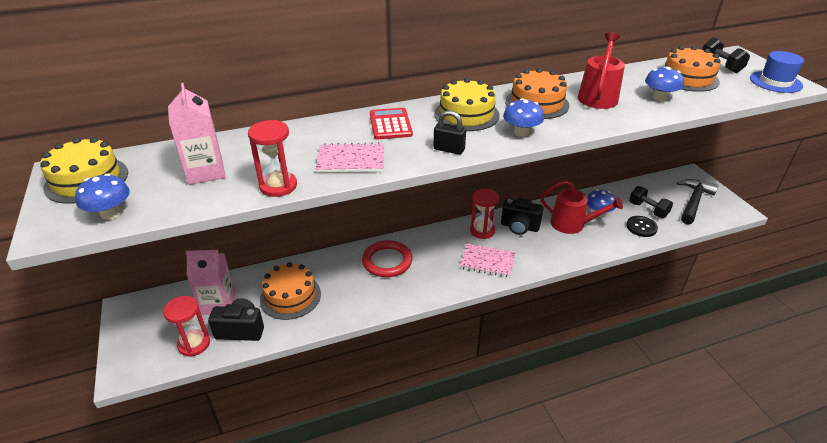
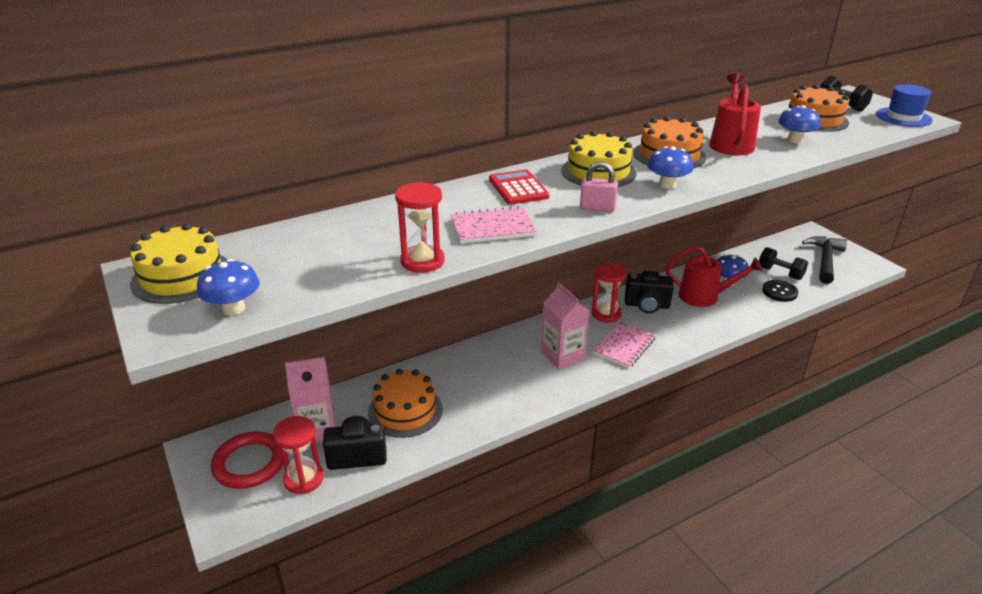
camera: 10 degrees left, 5 degrees down
(205, 172) = (326, 254): pink carton -> pink carton (562, 356)
(387, 261) = (508, 359): red ring -> red ring (249, 463)
(449, 149) = (597, 208): black padlock -> pink padlock
(487, 261) = (624, 346): pink notebook -> pink notebook turned 60 degrees counterclockwise

